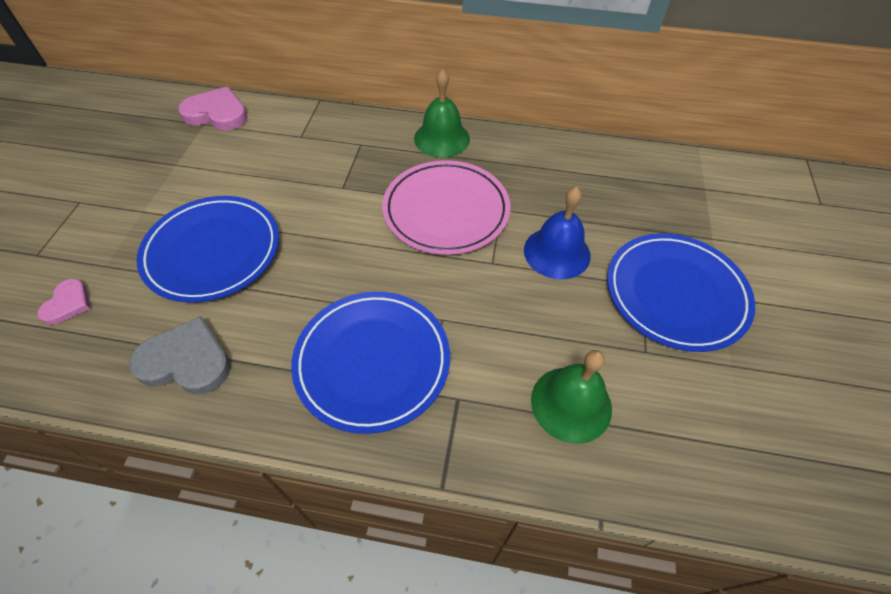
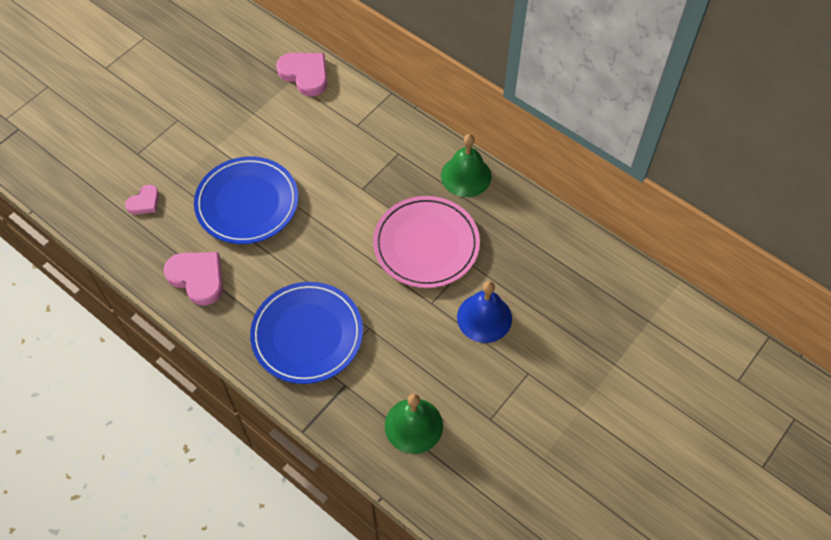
camera: 30 degrees right, 5 degrees up
(186, 361) = (197, 278): grey heart -> pink heart
(675, 294) = (547, 391): blue plate -> none

